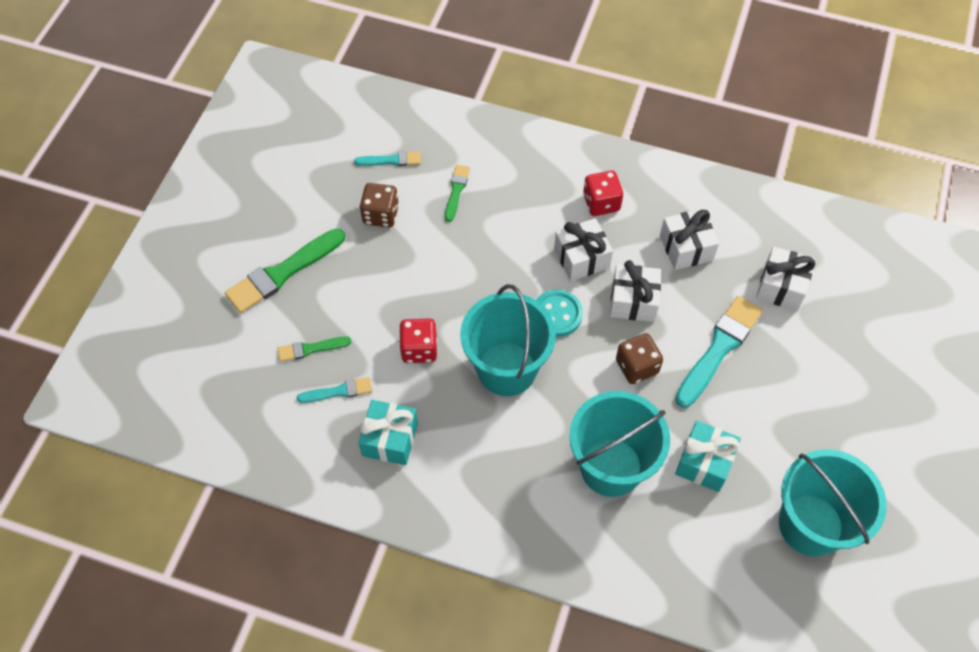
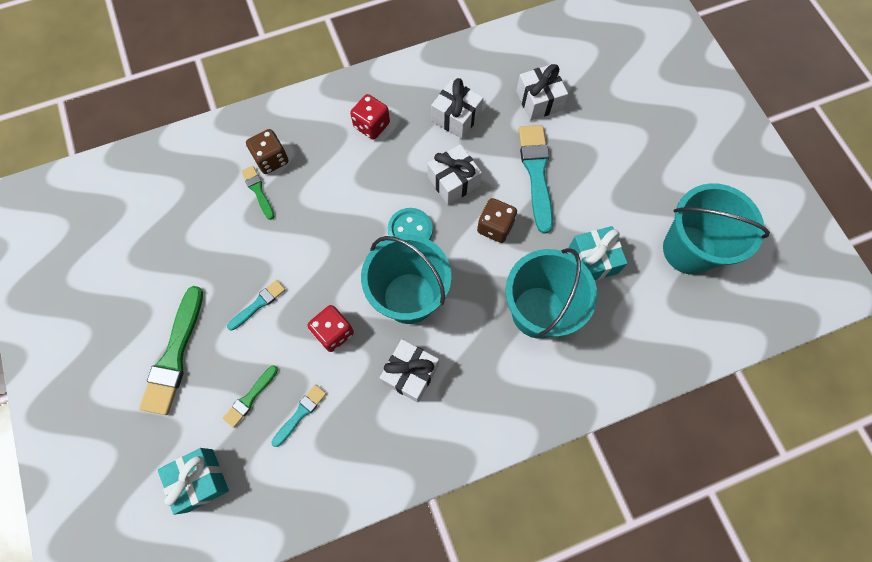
camera: 40 degrees left, 10 degrees up
(381, 215) = (215, 251): brown dice -> brown dice (271, 159)
(390, 439) = (370, 418): turquoise gift -> turquoise gift (200, 480)
(391, 160) = (186, 202): turquoise brush -> turquoise brush (258, 304)
(581, 258) = (392, 176): white gift -> white gift (410, 373)

